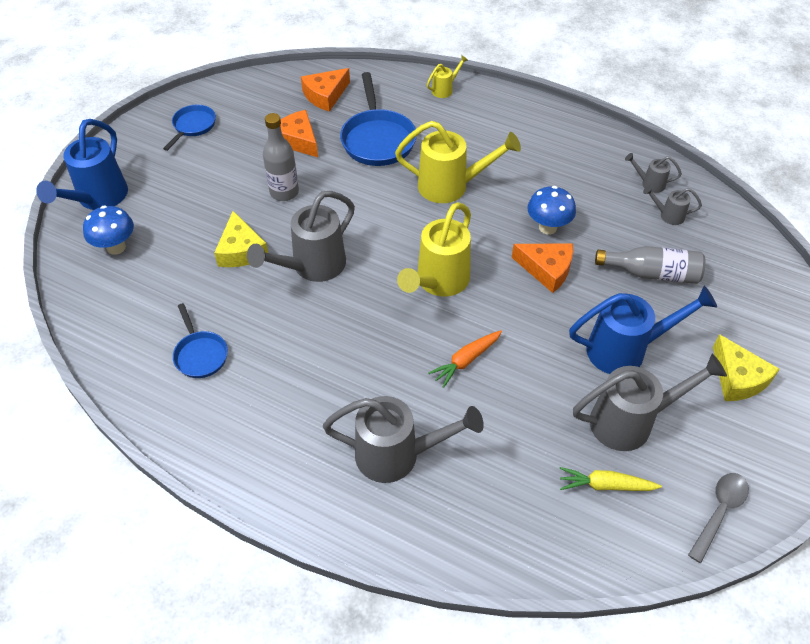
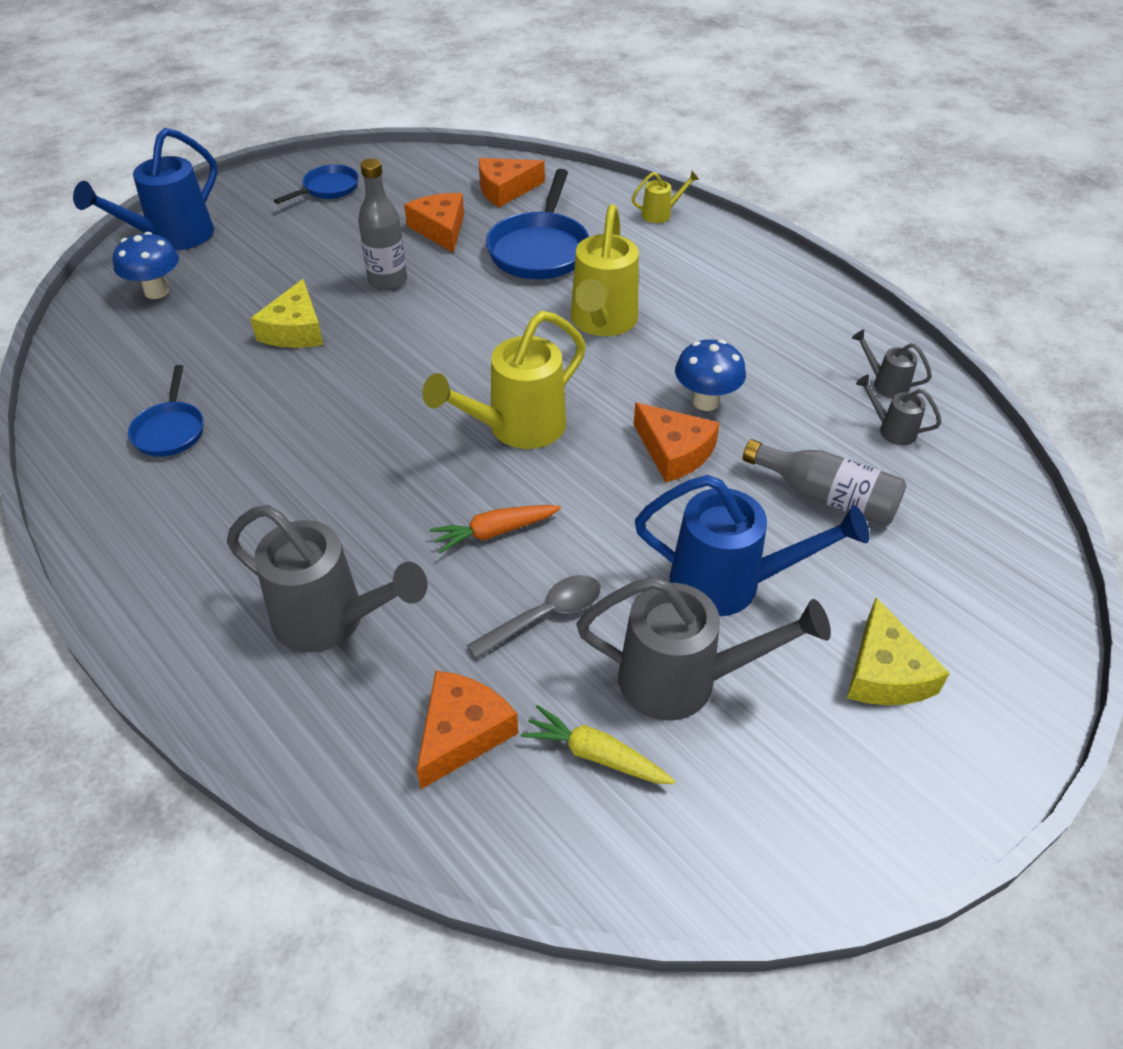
camera: 20 degrees right, 5 degrees down
(312, 266) = (368, 369): grey watering can -> none
(451, 186) = (602, 322): yellow watering can -> yellow watering can turned 75 degrees clockwise
(521, 499) = (462, 732): none -> orange cheese
(719, 512) = (752, 853): grey spoon -> grey spoon (545, 615)

